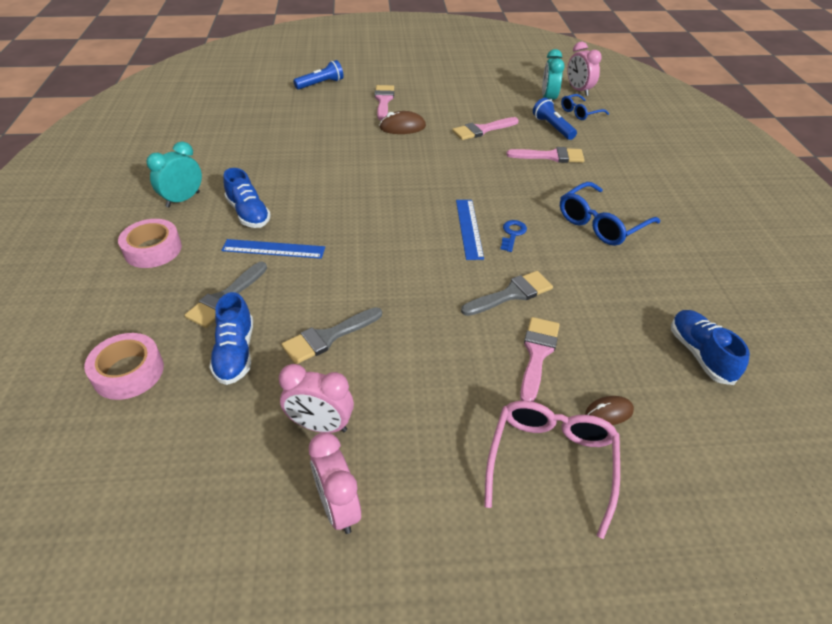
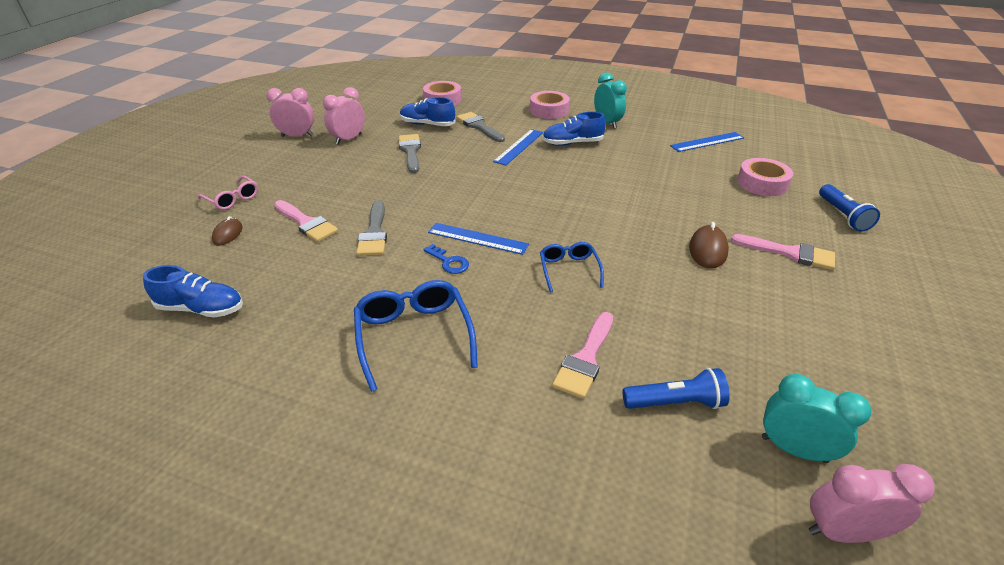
camera: 115 degrees right, 5 degrees down
(214, 138) = (707, 142): none -> blue ruler
(287, 111) = (762, 183): none -> pink tape
(482, 130) = (684, 316): pink brush -> none
(551, 462) = (232, 199): pink glasses -> pink glasses, size x0.60
(580, 112) = (728, 475): blue glasses -> blue glasses (569, 270)

